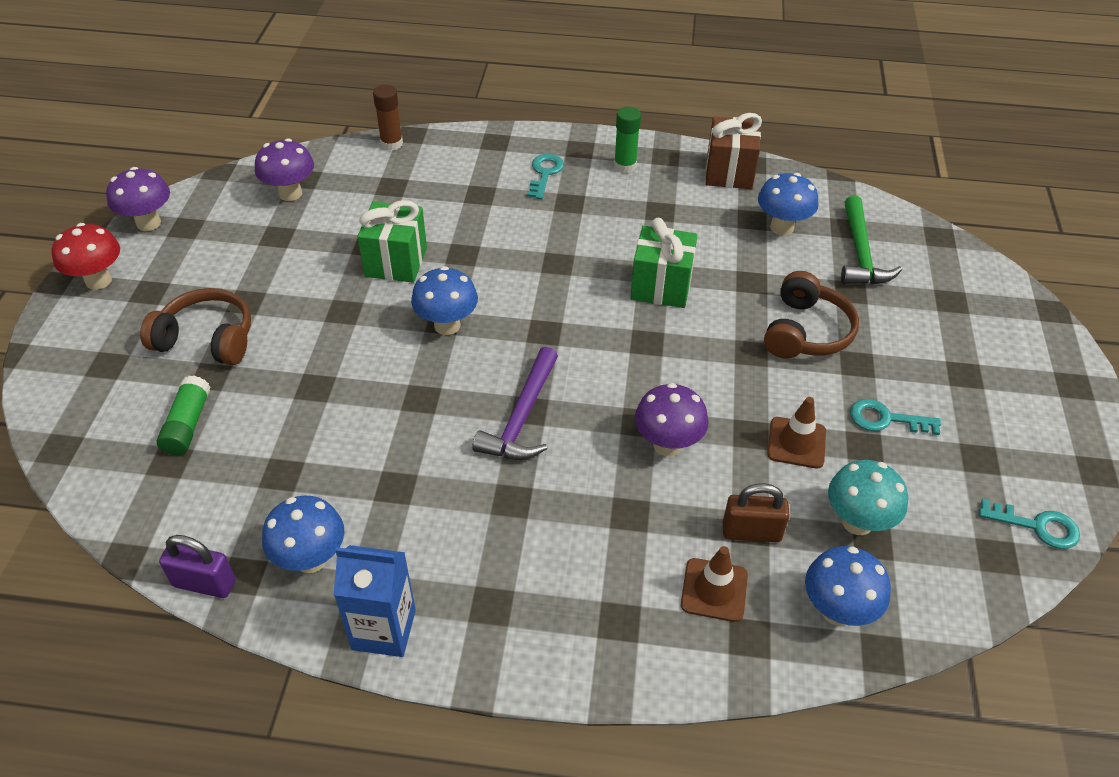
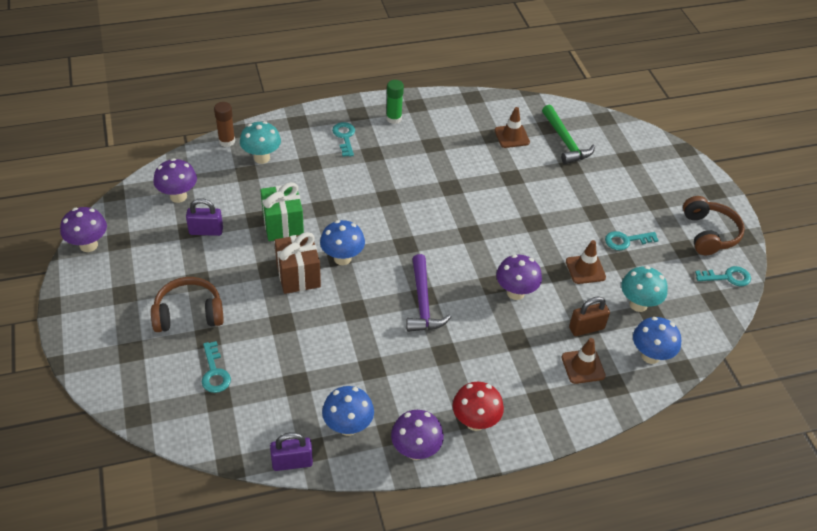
camera: 25 degrees left, 0 degrees up
(98, 281) = (81, 296): red mushroom -> red mushroom (475, 422)
(187, 424) = (214, 372): green glue stick -> turquoise key
(296, 243) = (206, 231): none -> purple padlock
(384, 629) = (415, 450): blue carton -> purple mushroom
(422, 173) = (262, 158): none -> turquoise mushroom
(661, 286) = (460, 195): green gift -> none
(729, 172) = (461, 107): brown gift -> brown gift (298, 276)
(782, 227) = (512, 136): blue mushroom -> brown traffic cone
(806, 332) = (558, 200): brown headphones -> brown headphones (709, 233)

